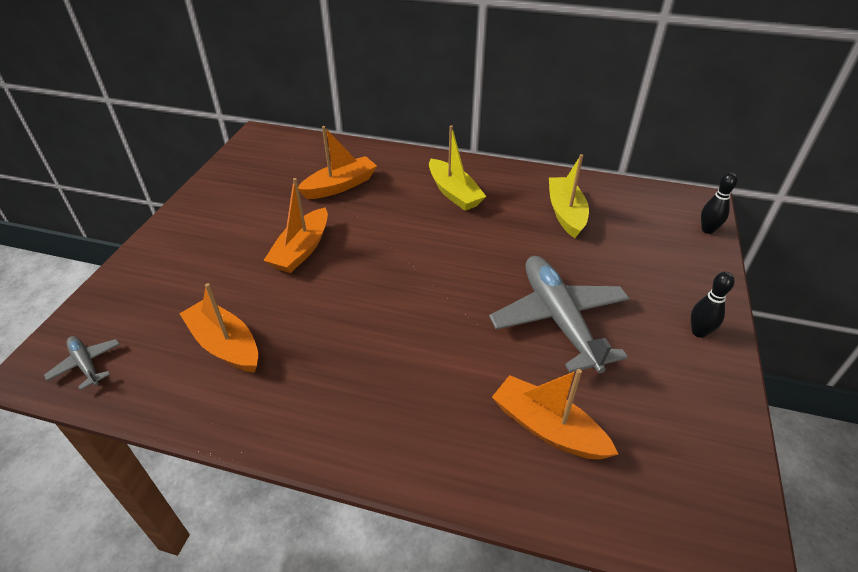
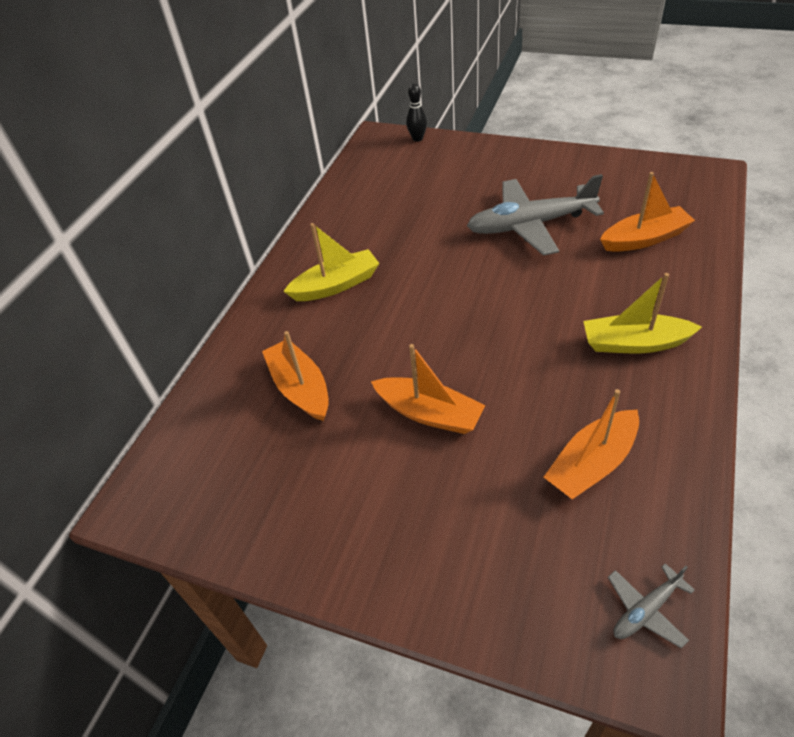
camera: 80 degrees left, 5 degrees up
(547, 428) = (644, 239): orange boat -> orange boat turned 150 degrees counterclockwise
(565, 213) = (384, 210): yellow boat -> yellow boat (634, 343)
(699, 332) = (537, 160): black bowling pin -> none

